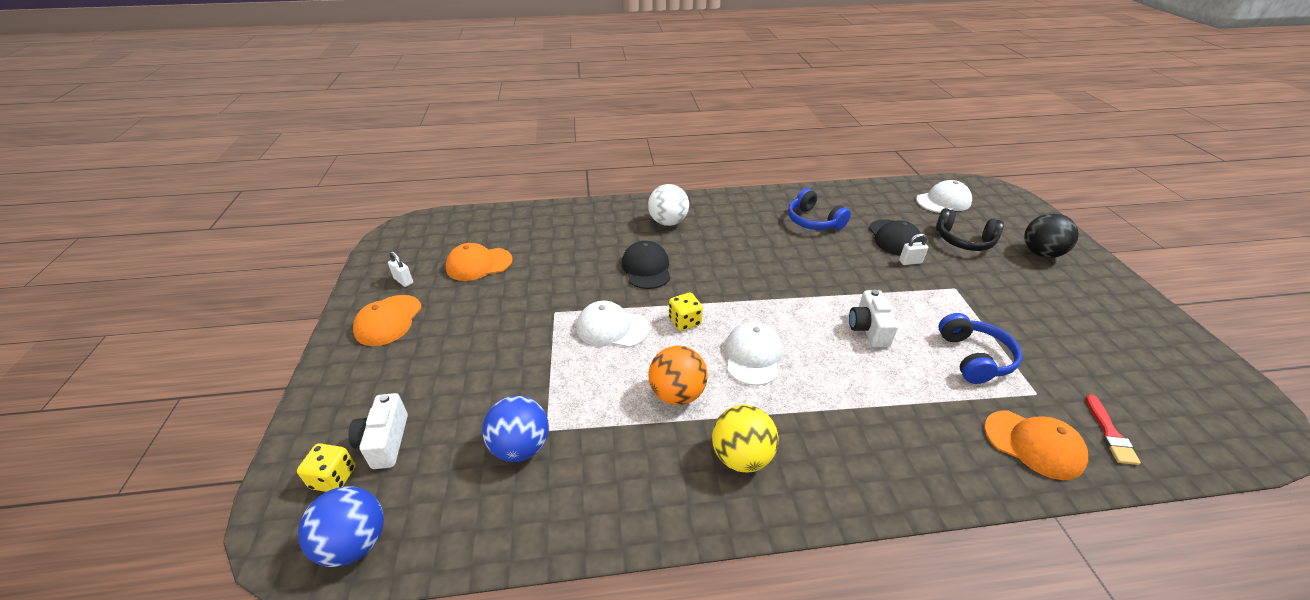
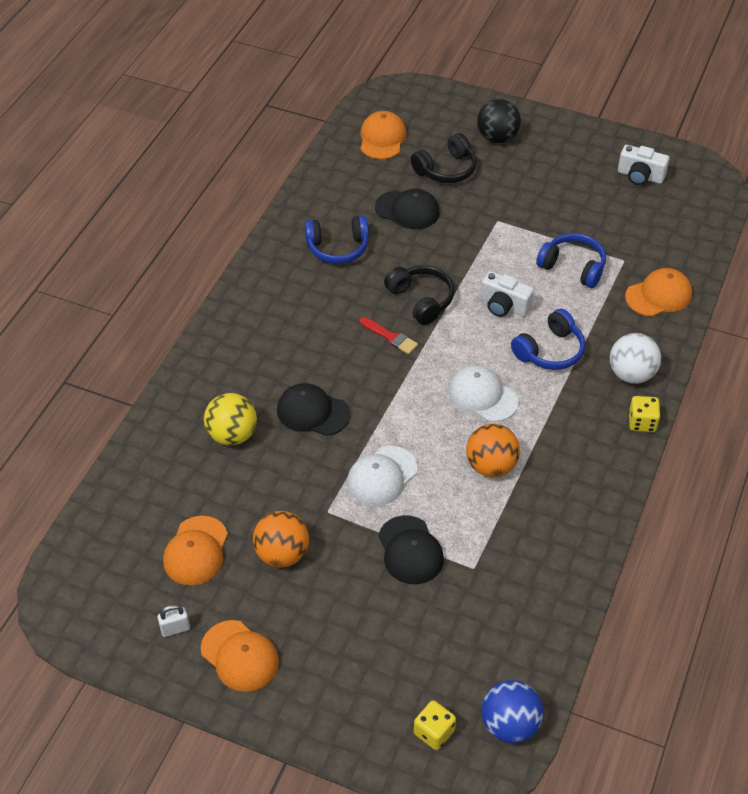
camera: 60 degrees left, 10 degrees up
(385, 442) = (415, 688): white camera -> white camera (640, 176)
(498, 305) = (282, 554): none -> orange ball
(520, 447) = (481, 591): blue ball -> none
(543, 376) = (410, 550): none -> black cap
(668, 222) = (247, 358): white ball -> white ball (631, 374)
(684, 321) = (410, 420): yellow dice -> yellow dice (642, 422)
(741, 457) = (574, 457): yellow ball -> yellow ball (232, 435)
(815, 279) = (421, 300): none -> black headphones
(854, 382) = (550, 351): none -> blue headphones
(910, 262) = (446, 223): white padlock -> none
(943, 201) = (382, 138): white cap -> orange cap
(1110, 433) = (674, 252): red brush -> red brush (390, 337)

